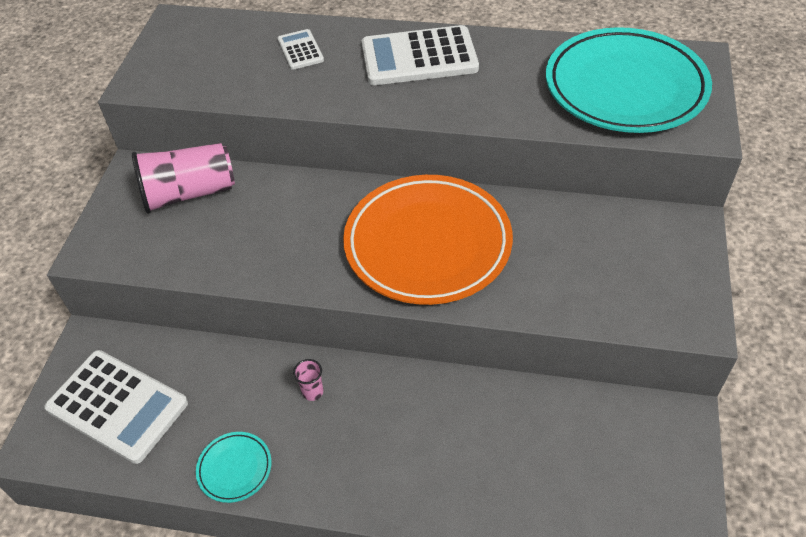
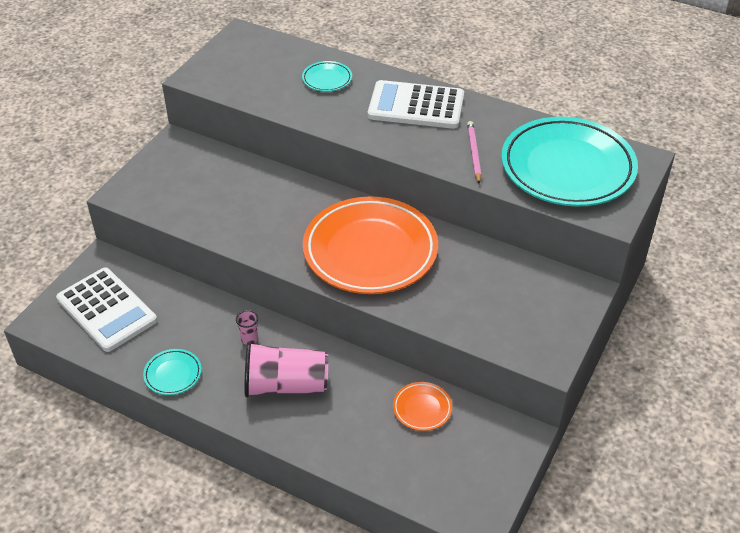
camera: 15 degrees right, 5 degrees down
(189, 193) = (208, 169): pink cup -> pink cup (286, 385)
(300, 50) = (327, 79): white calculator -> turquoise plate
(512, 96) = (473, 153): none -> pink pencil
(555, 420) = (422, 408): none -> orange plate

